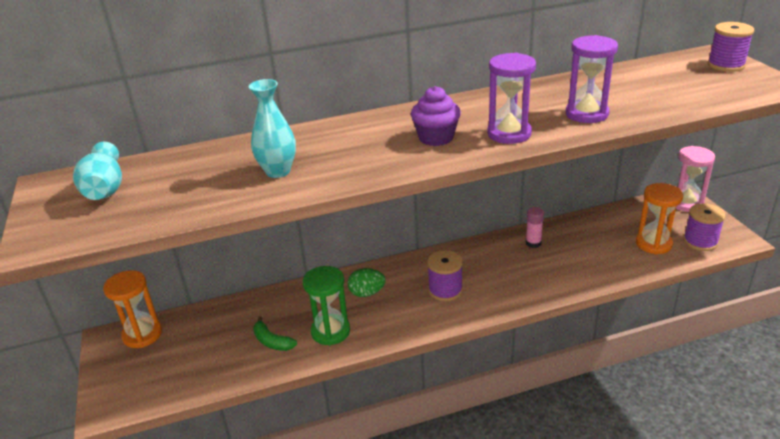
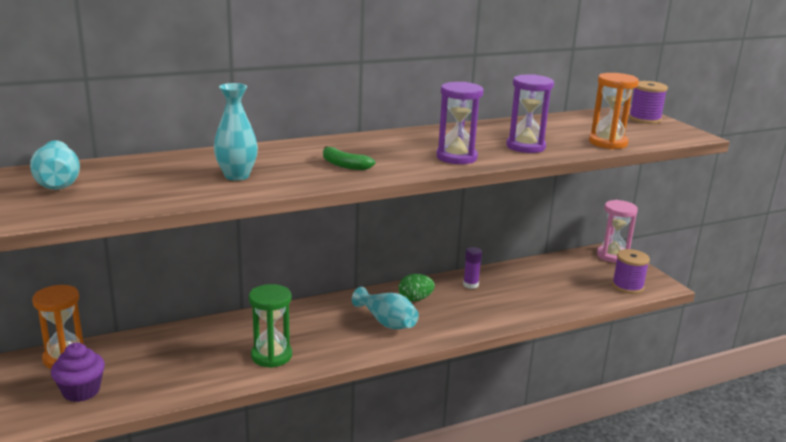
camera: 10 degrees left, 10 degrees down
(272, 341) = (210, 364): green banana -> green banana (344, 165)
(367, 293) = (307, 324): green egg -> green egg (415, 299)
(436, 138) = (388, 158): purple cupcake -> purple cupcake (81, 391)
(445, 290) = (387, 322): purple spool -> turquoise vase
(533, 243) = (470, 285): pink glue stick -> purple glue stick
(653, 244) = (585, 287): orange hourglass -> orange hourglass (608, 143)

